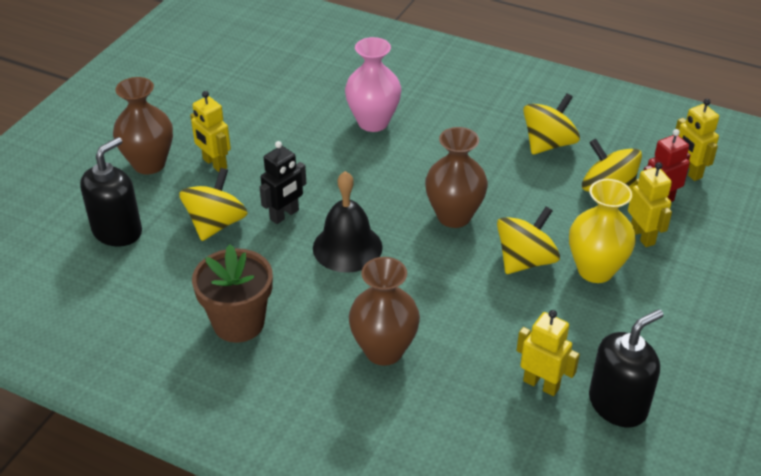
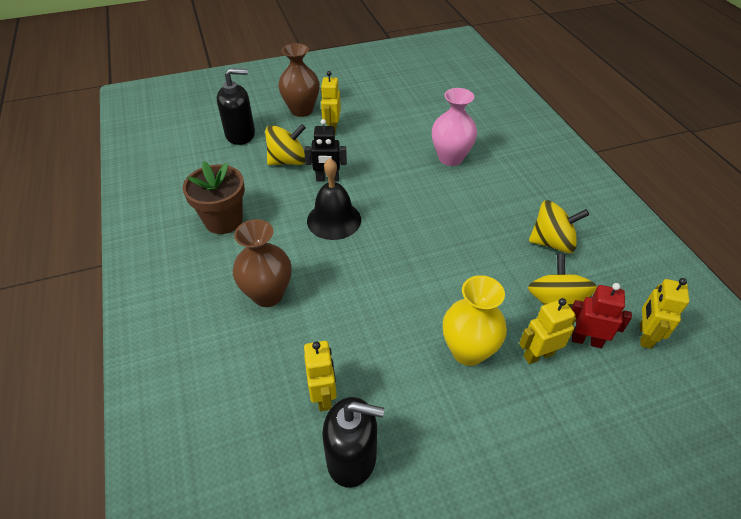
camera: 45 degrees right, 5 degrees up
(454, 216) = (421, 245): brown vase -> none
(525, 260) = (428, 307): yellow spinning top -> none
(642, 236) = (538, 355): yellow robot -> yellow robot turned 135 degrees counterclockwise

